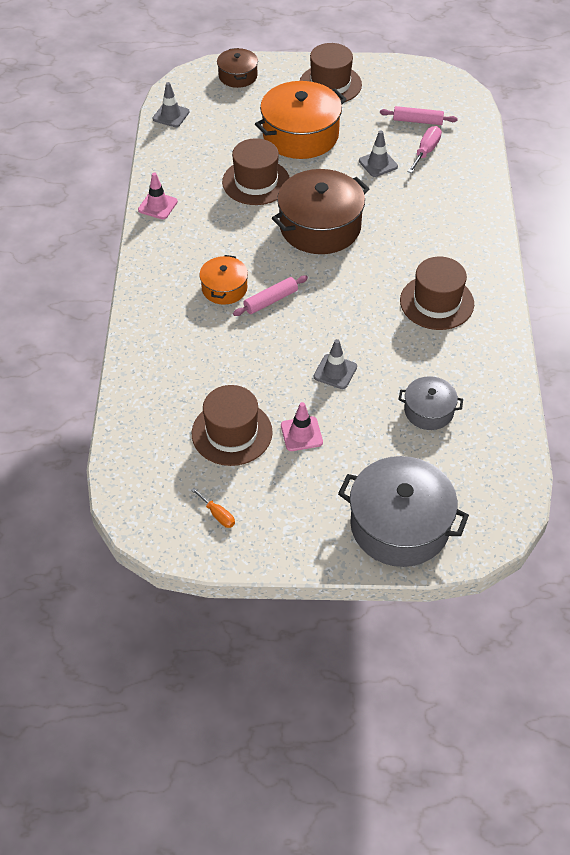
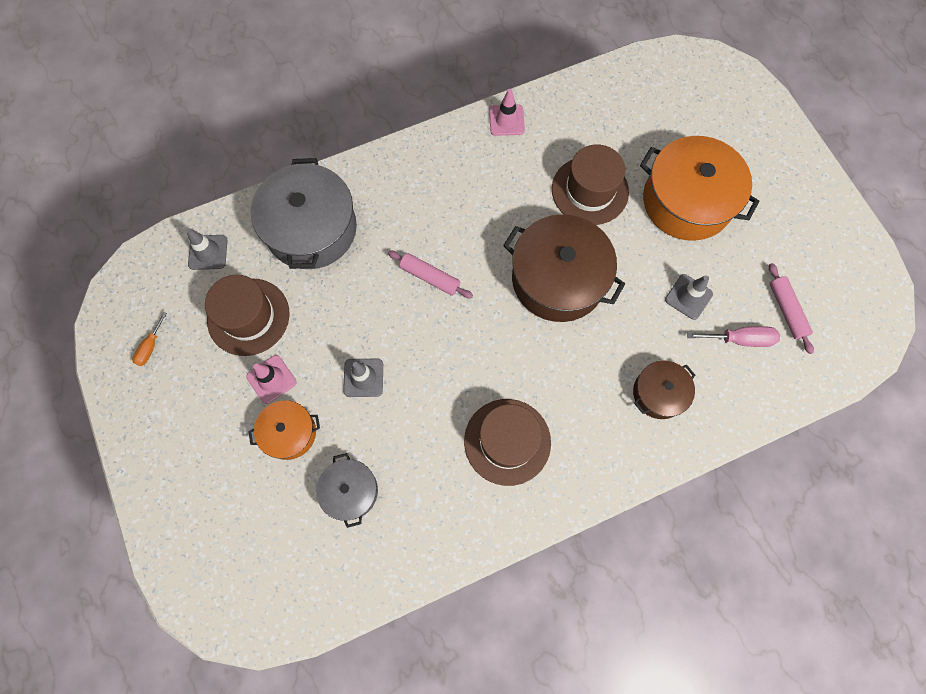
camera: 65 degrees right, 20 degrees up
(171, 115) = (641, 71): grey traffic cone -> grey traffic cone (208, 252)
(224, 288) = (426, 228): orange pot -> orange pot (289, 433)
(238, 76) = (741, 102): brown pot -> brown pot (658, 393)
(330, 84) = (788, 195): brown hat -> none
(399, 525) = (194, 518): grey pot -> grey pot (311, 229)

